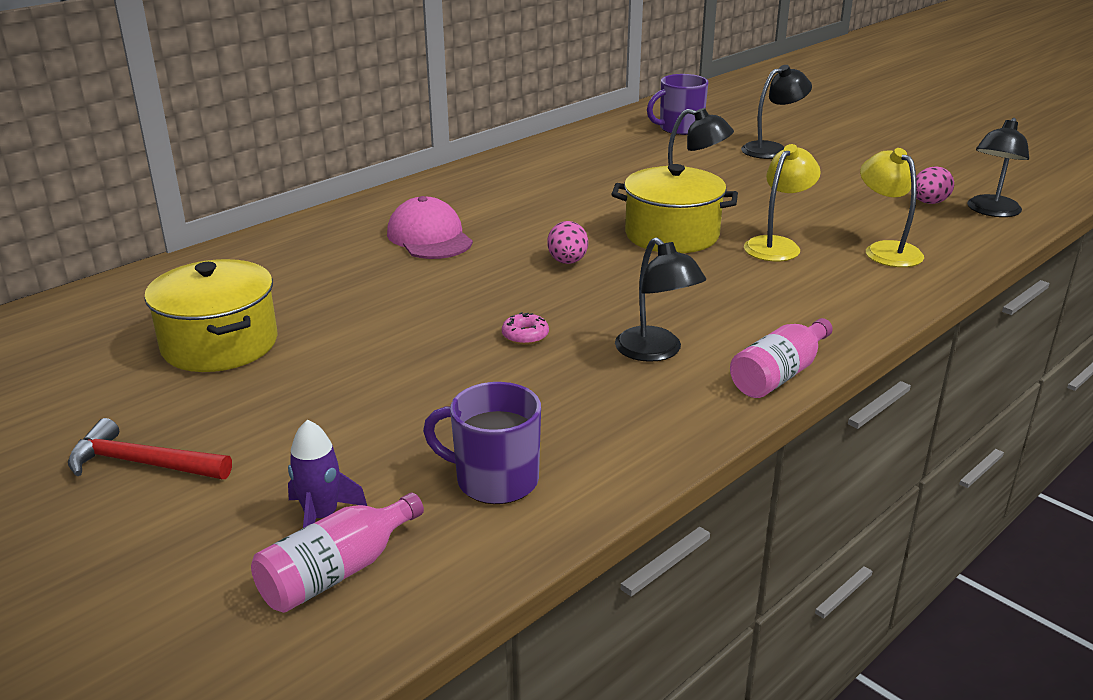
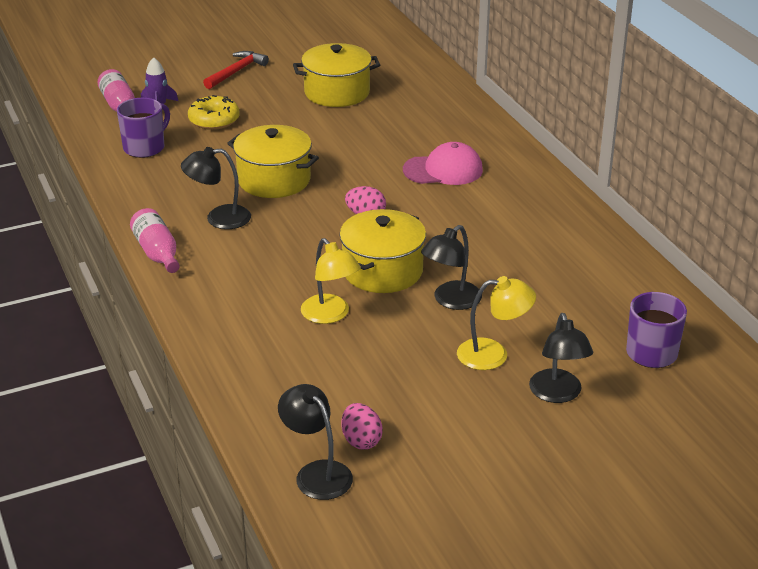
camera: 110 degrees right, 5 degrees up
(358, 435) = (214, 120): none -> yellow donut
(525, 335) = (274, 180): pink donut -> yellow pot
(886, 250) = (284, 368): yellow lamp -> yellow lamp (493, 354)

